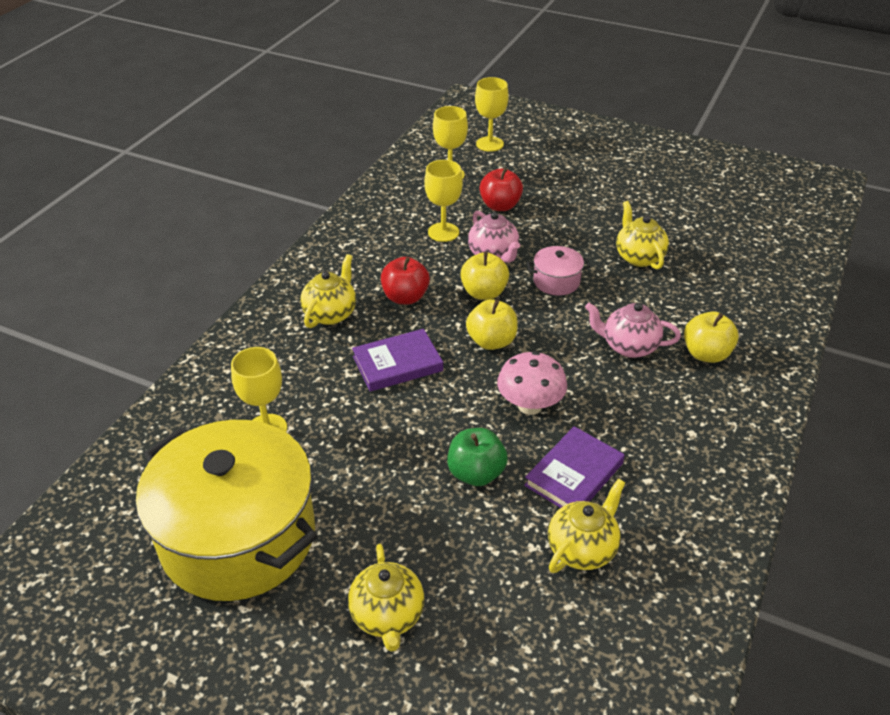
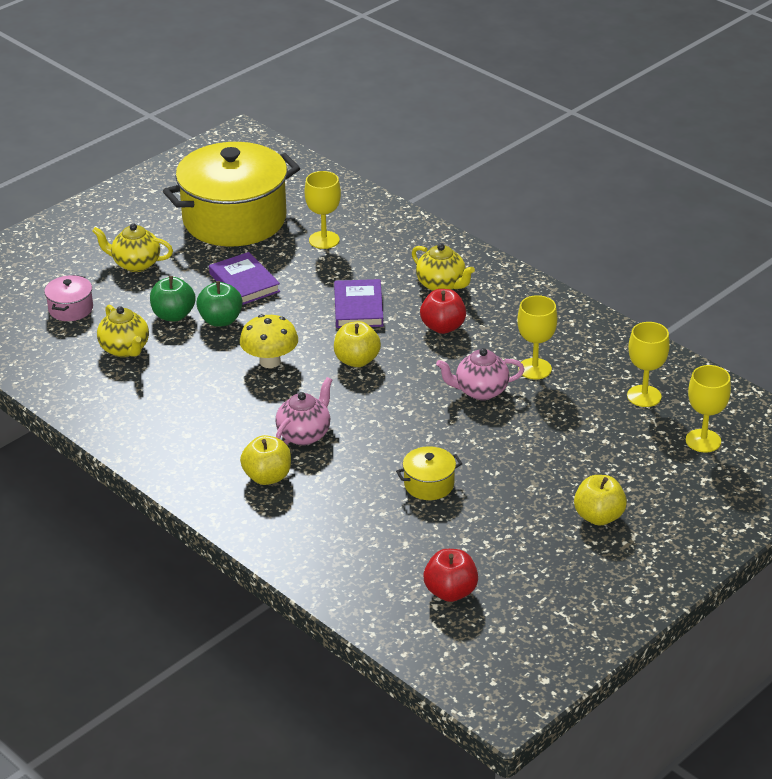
camera: 110 degrees right, 5 degrees down
(484, 293) = (425, 372): yellow apple -> yellow apple (598, 517)
(487, 524) = (173, 315): none -> green apple
(500, 206) = (566, 416): red apple -> red apple (450, 592)
(530, 405) = (270, 361): pink mushroom -> yellow mushroom
(556, 281) = (419, 419): pink pot -> pink pot (71, 309)
(574, 474) = (188, 364): purple book -> purple book (244, 283)
(638, 257) = (429, 484): yellow teapot -> yellow pot

